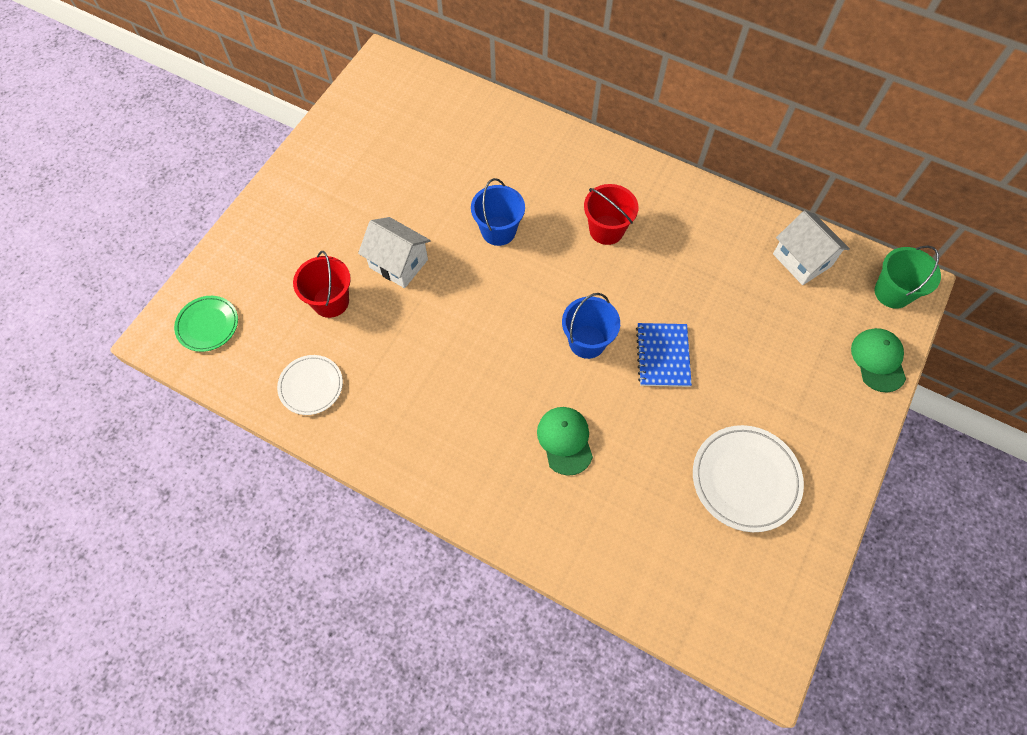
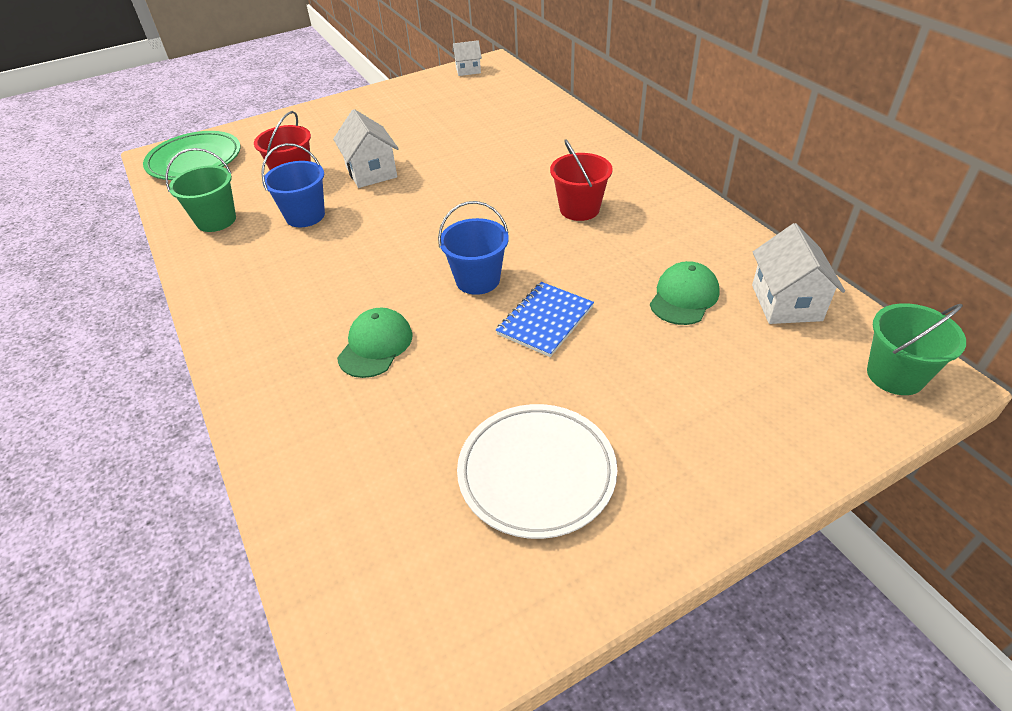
camera: 35 degrees right, 20 degrees down
(208, 325) = (195, 160): green plate -> green plate, size x1.60
(311, 386) = (216, 220): white plate -> green bucket
(369, 82) = (468, 70): none -> white house
(498, 231) = (477, 179): blue bucket -> blue bucket (305, 216)
(878, 360) = (823, 434): green cap -> green cap (684, 297)

